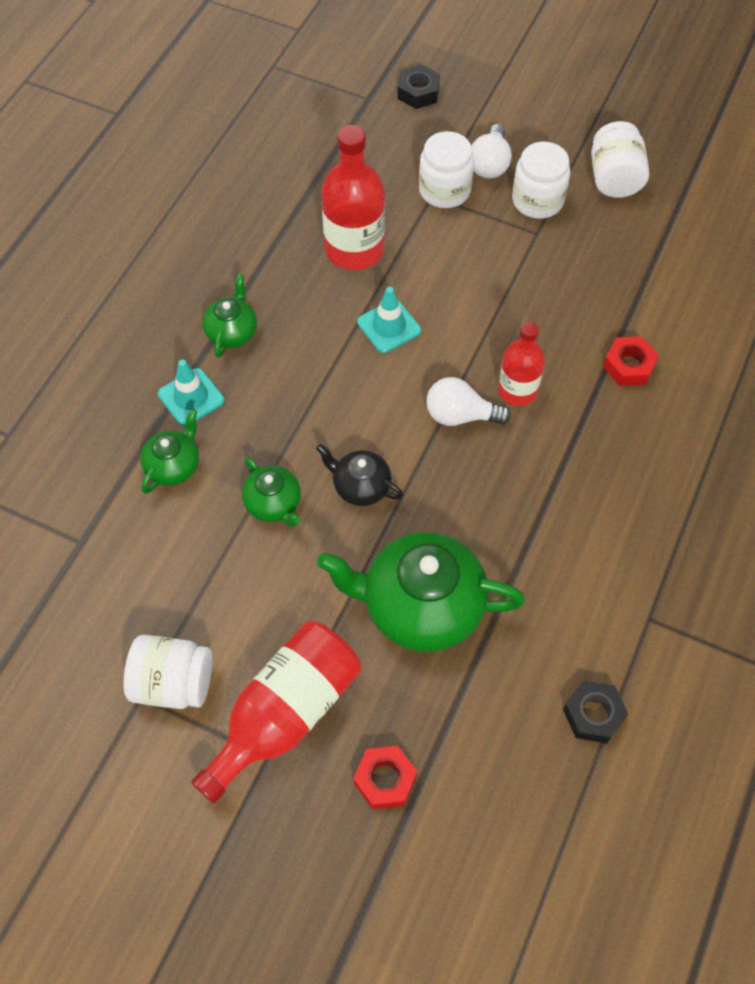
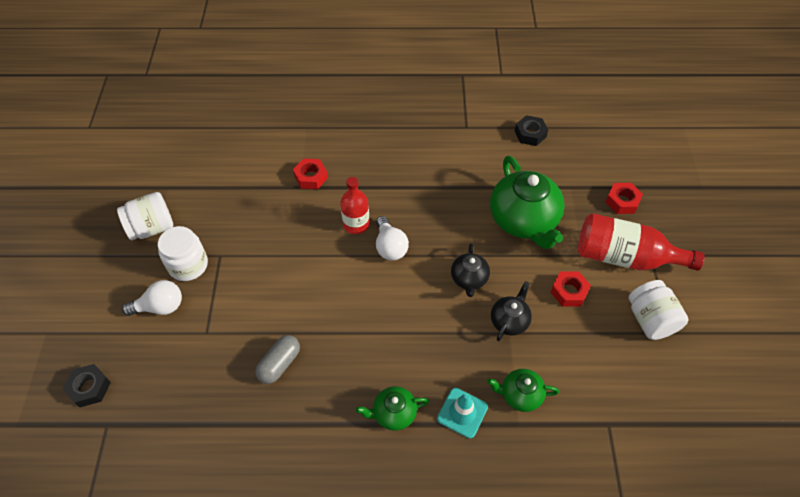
camera: 115 degrees left, 5 degrees down
(273, 601) = (569, 292): none -> red nut
(274, 504) = (509, 320): green teapot -> black teapot
(354, 249) = (279, 364): red bottle -> grey capsule
(389, 326) = (340, 312): turquoise traffic cone -> none
(444, 190) = (197, 326): white jar -> none

